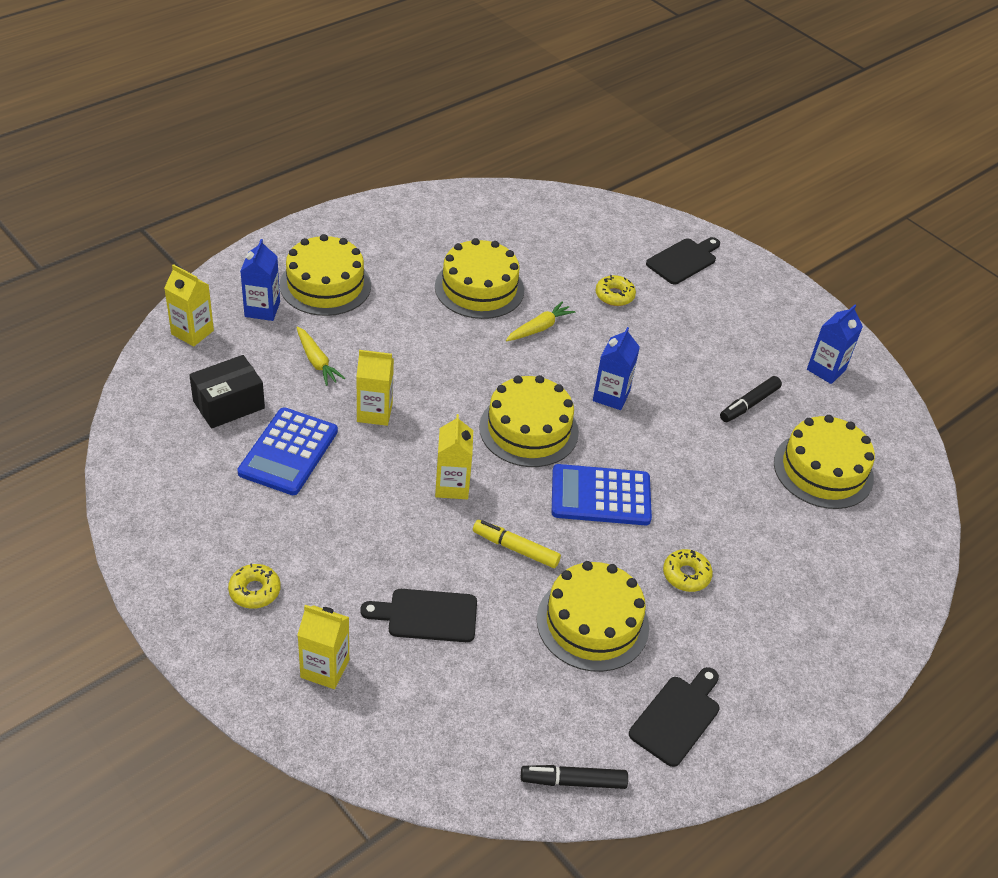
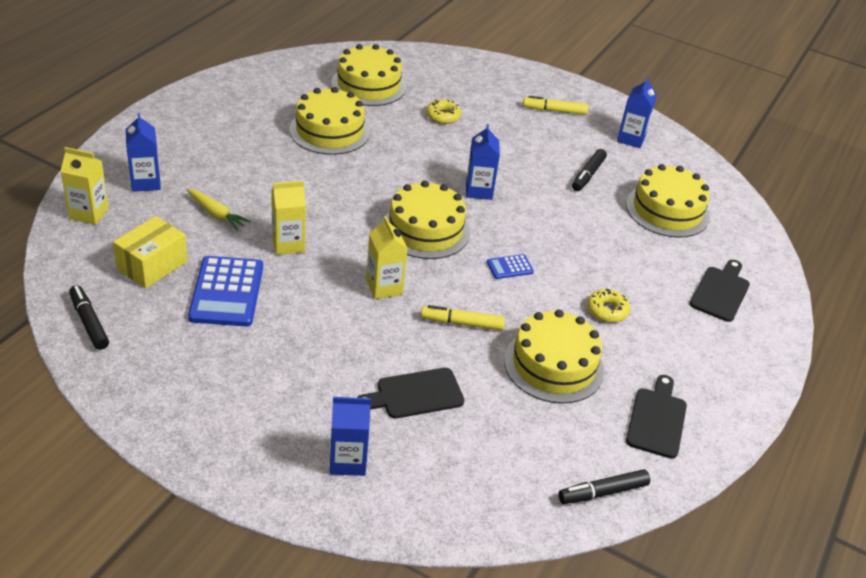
camera: 20 degrees left, 5 degrees down
(143, 452) = (89, 322): none -> black marker
(229, 404) = (152, 265): black box -> yellow box
(255, 591) = (252, 413): yellow donut -> none
(325, 285) = (194, 152): yellow cake -> yellow cake (368, 85)
(325, 669) = (348, 461): yellow carton -> blue carton
(539, 328) = (395, 151): yellow carrot -> none
(600, 496) = (510, 267): blue calculator -> blue calculator, size x0.48
(683, 260) = (483, 81): black cutting board -> black cutting board (720, 292)
(750, 314) = (554, 111): none -> yellow marker

